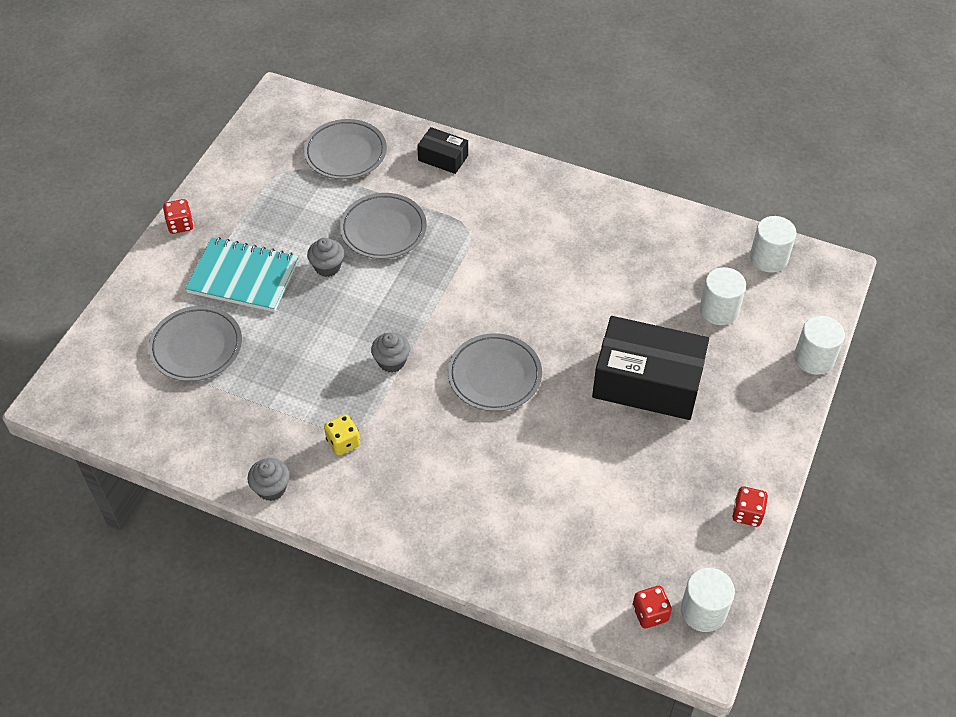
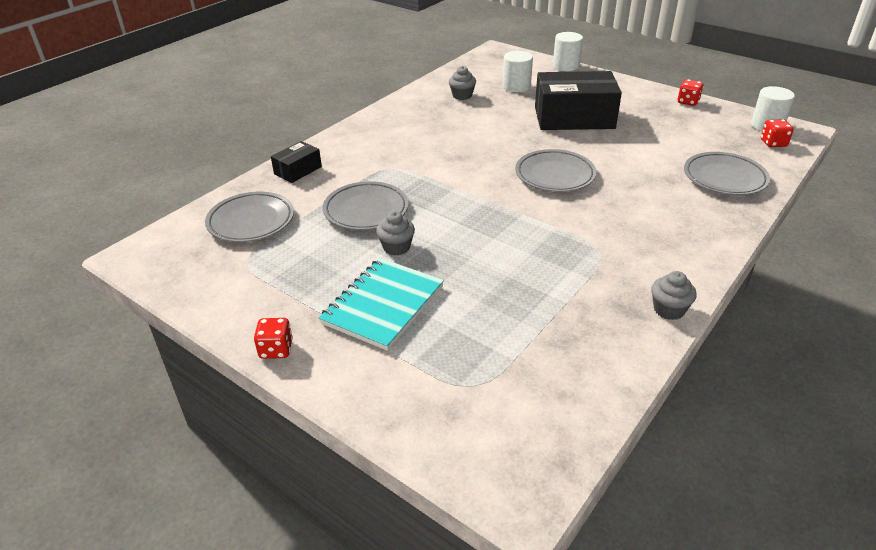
camera: 75 degrees left, 15 degrees down
(196, 347) = (471, 350): grey plate -> grey plate (724, 178)
(343, 442) = (616, 259): yellow dice -> none
(391, 361) = (526, 223): grey cupcake -> grey cupcake (462, 95)
(647, 382) = (574, 118): black box -> black box turned 60 degrees clockwise
(768, 258) = (477, 66): white cylinder -> none

